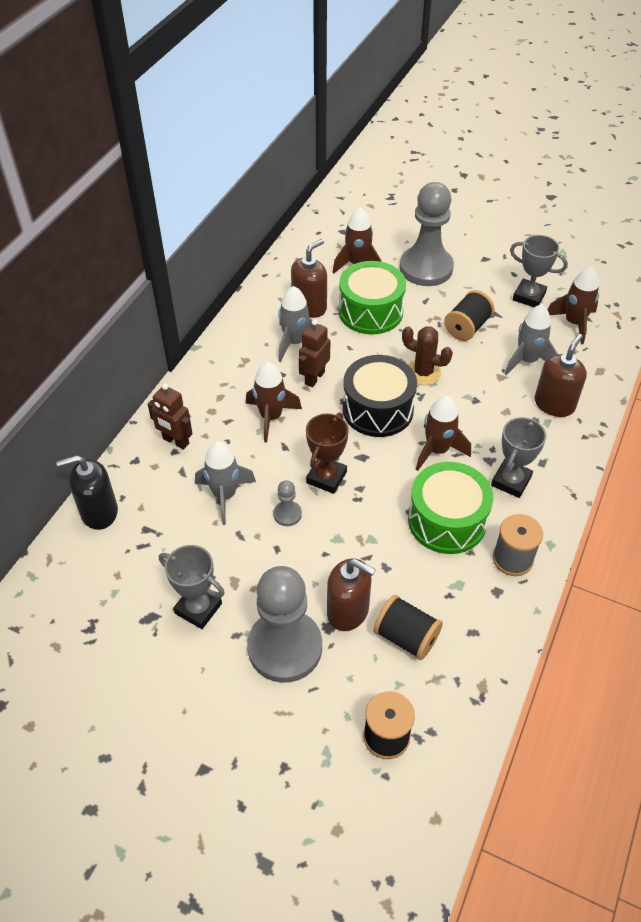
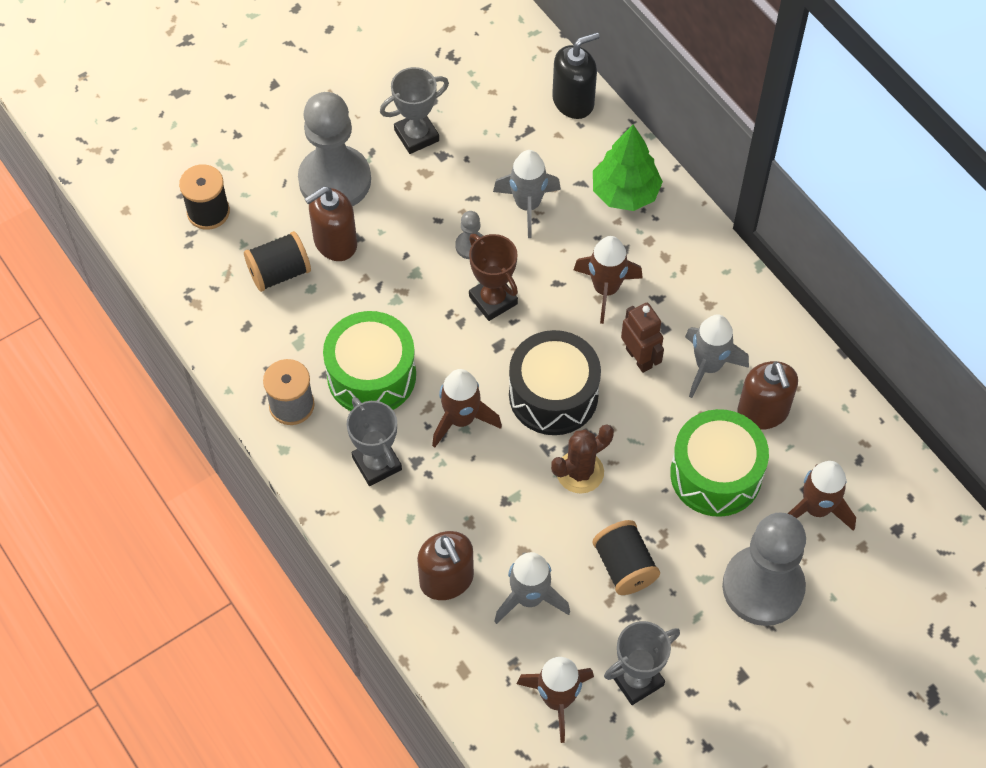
camera: 120 degrees right, 10 degrees up
(99, 512) = (573, 101): black soap dispenser -> black soap dispenser turned 45 degrees clockwise
(175, 441) = (625, 193): brown robot -> green tree

